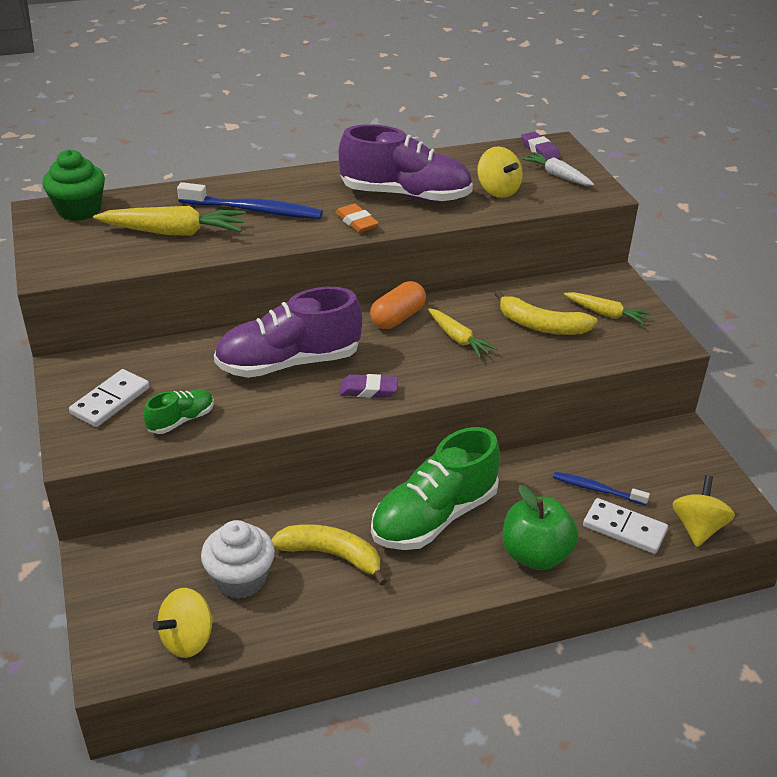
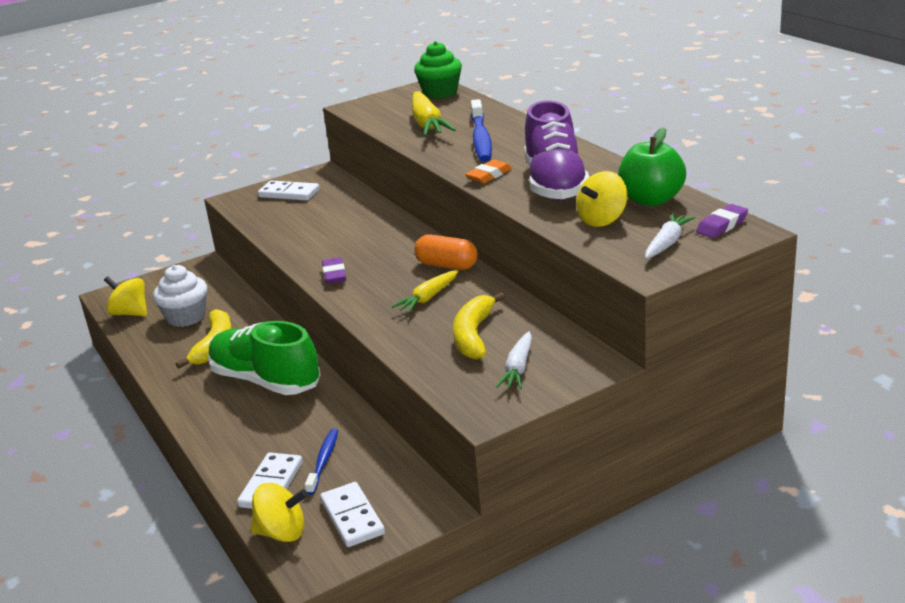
camera: 80 degrees right, 10 degrees down
(181, 420) = (274, 219): green shoe -> none
(289, 363) = (358, 237): purple shoe -> none
(535, 555) = (228, 438): green apple -> green apple (651, 200)
(606, 314) = (518, 368): yellow carrot -> white carrot
(684, 481) = (352, 517): none -> white domino

